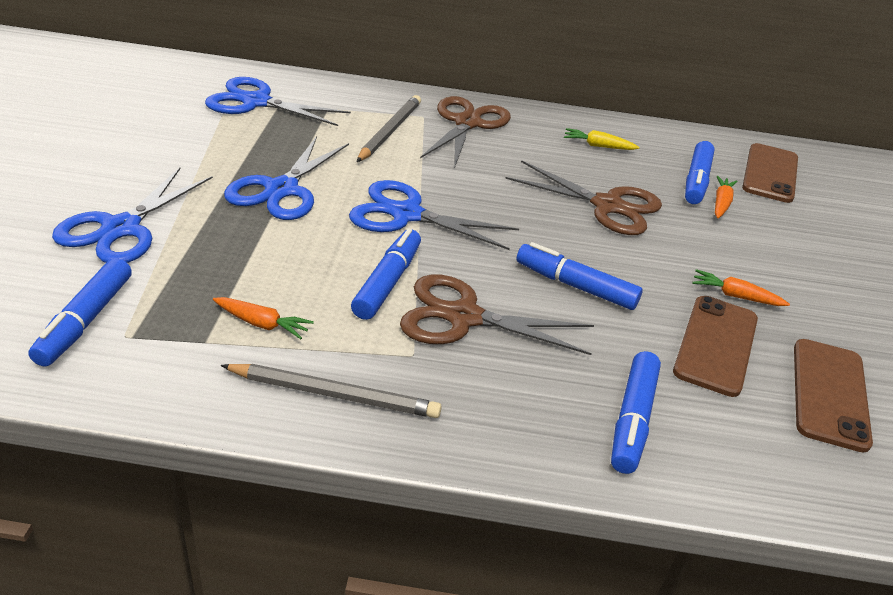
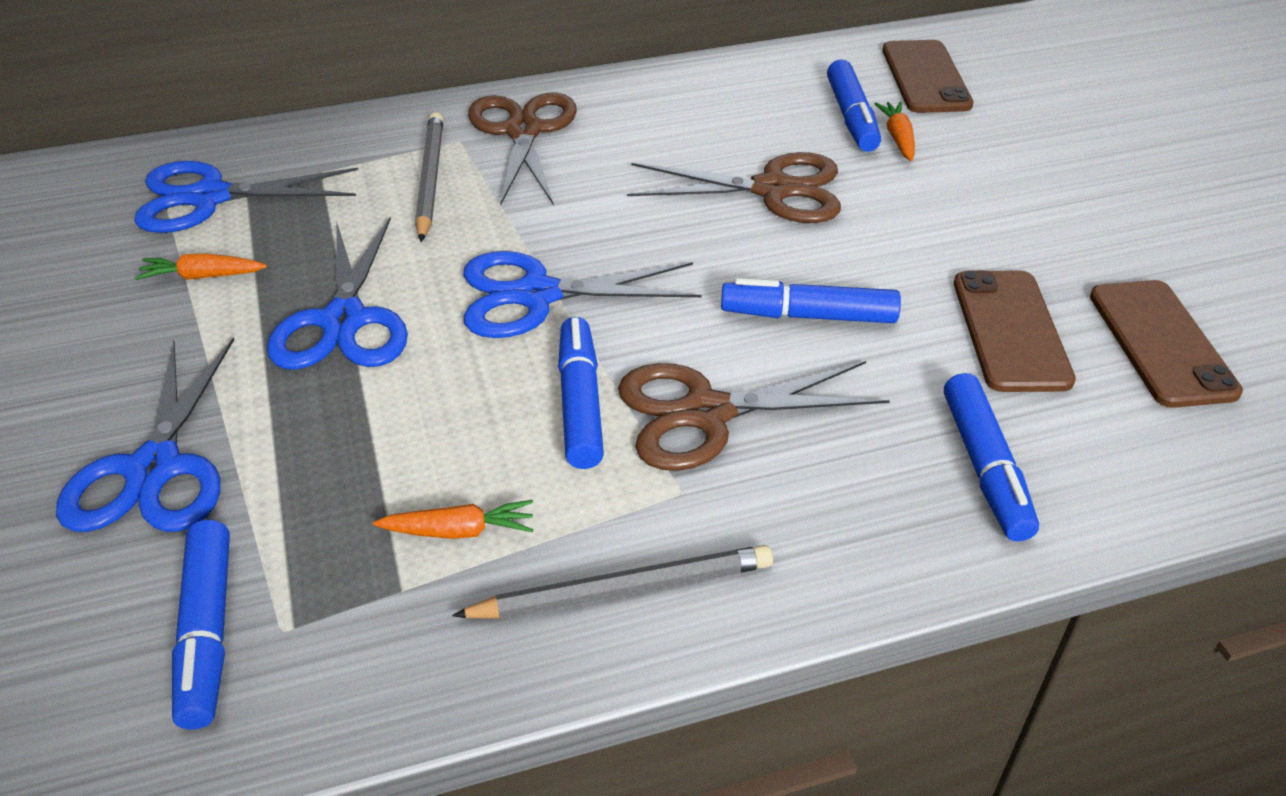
camera: 20 degrees left, 5 degrees up
(598, 146) = (707, 108): yellow carrot -> none
(735, 296) = (991, 258): orange carrot -> orange carrot (203, 276)

